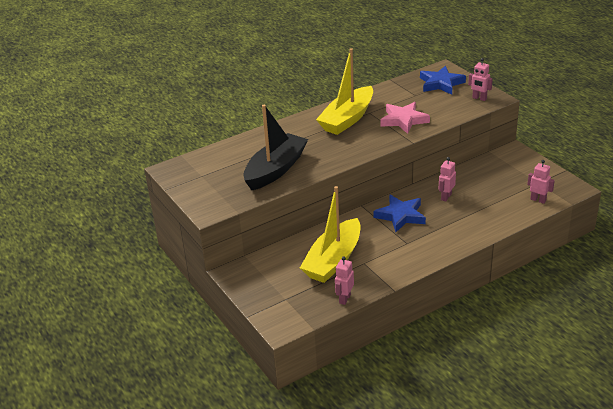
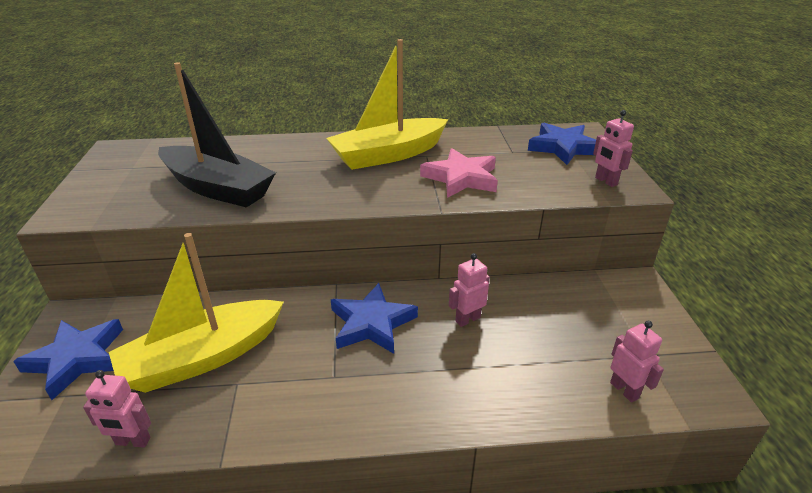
camera: 25 degrees right, 0 degrees up
(268, 285) = (77, 359): none -> blue star
(275, 170) = (217, 188): black boat -> black boat turned 60 degrees clockwise
(344, 299) = (132, 441): pink robot -> pink robot turned 135 degrees counterclockwise

